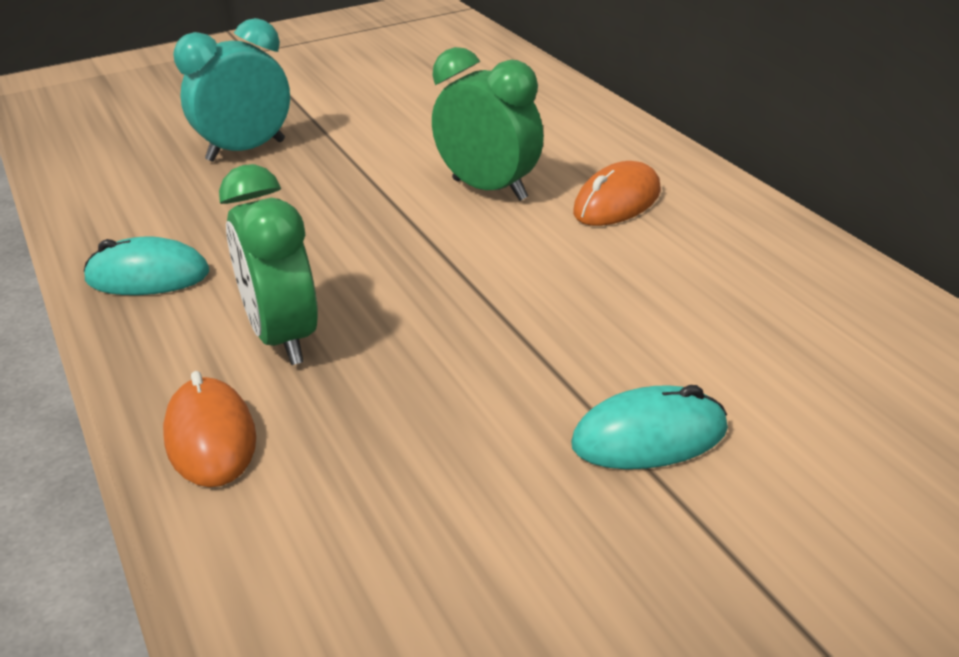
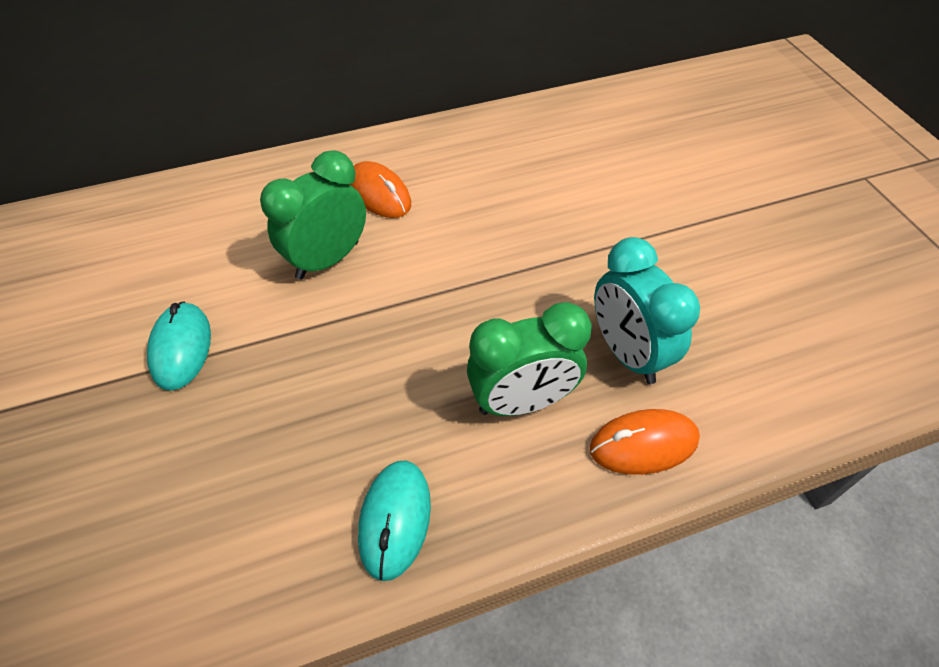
camera: 85 degrees left, 20 degrees up
(246, 151) = (143, 447): turquoise clock -> turquoise clock (627, 353)
(649, 437) = (648, 224): turquoise mouse -> turquoise mouse (181, 348)

